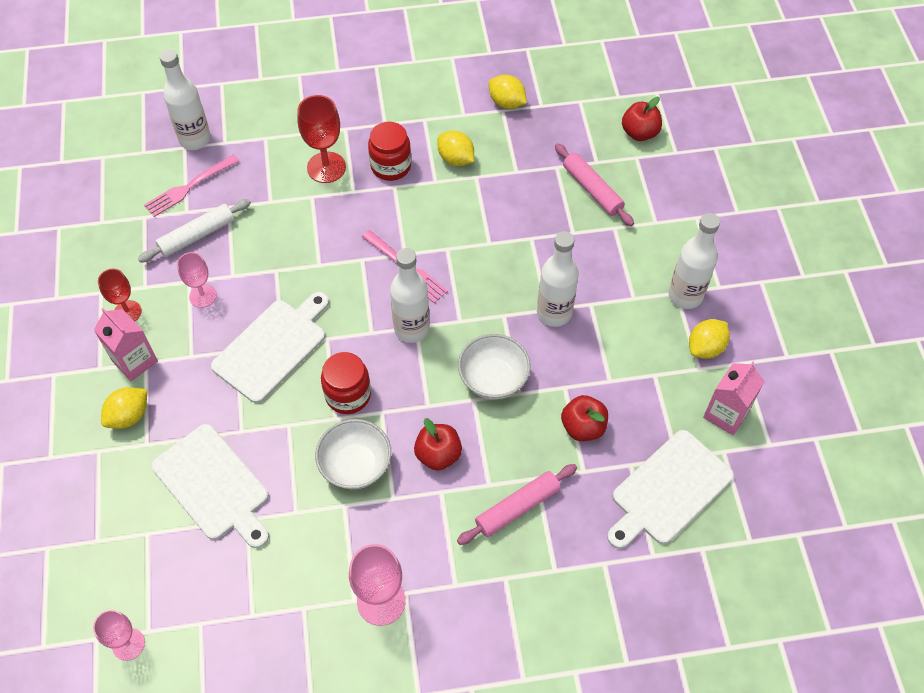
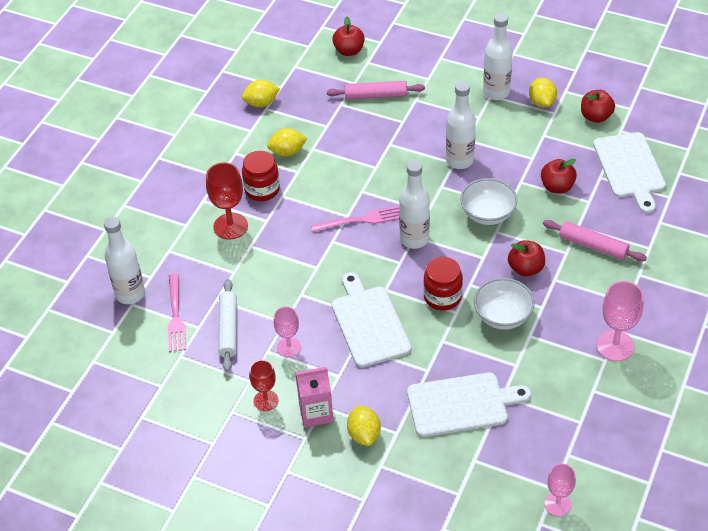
camera: 55 degrees left, 10 degrees down
(517, 507) = (593, 246): pink rolling pin -> pink rolling pin turned 60 degrees counterclockwise
(726, 414) = (595, 116): pink carton -> red apple

